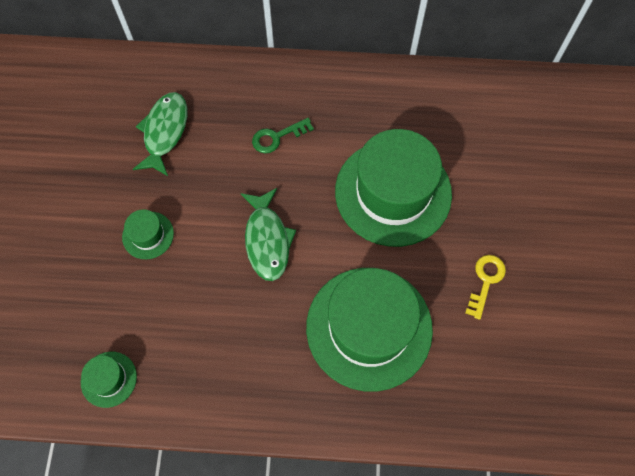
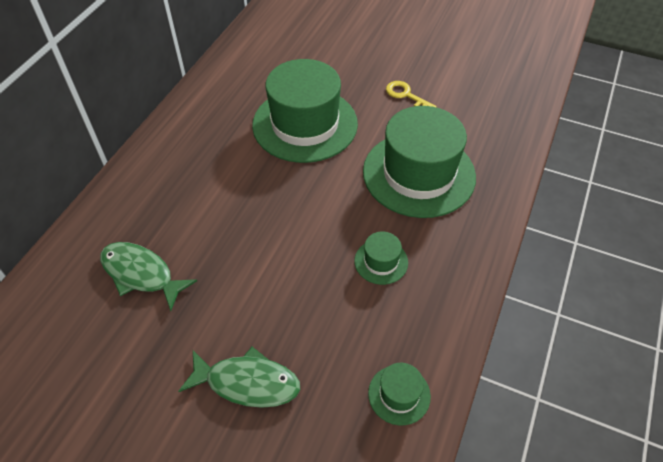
camera: 70 degrees left, 15 degrees down
(148, 235) = (253, 318): green hat -> green hat (381, 261)
(267, 240) = (307, 220): green fish -> green fish (247, 383)
(277, 137) = (205, 185): green key -> none

